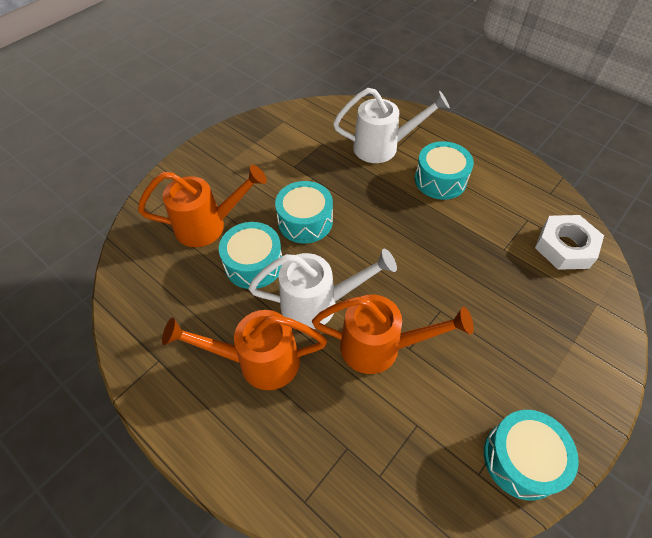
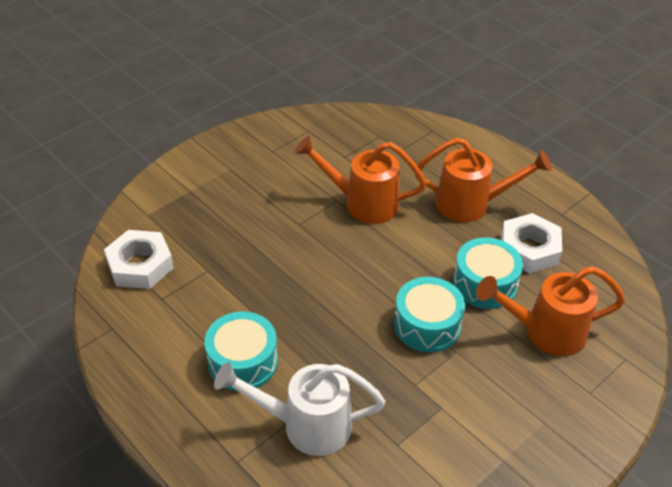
camera: 175 degrees left, 10 degrees down
(205, 307) = (529, 249): none -> white nut
(318, 304) = (416, 240): white watering can -> none
(521, 459) = (274, 134): turquoise drum -> none

